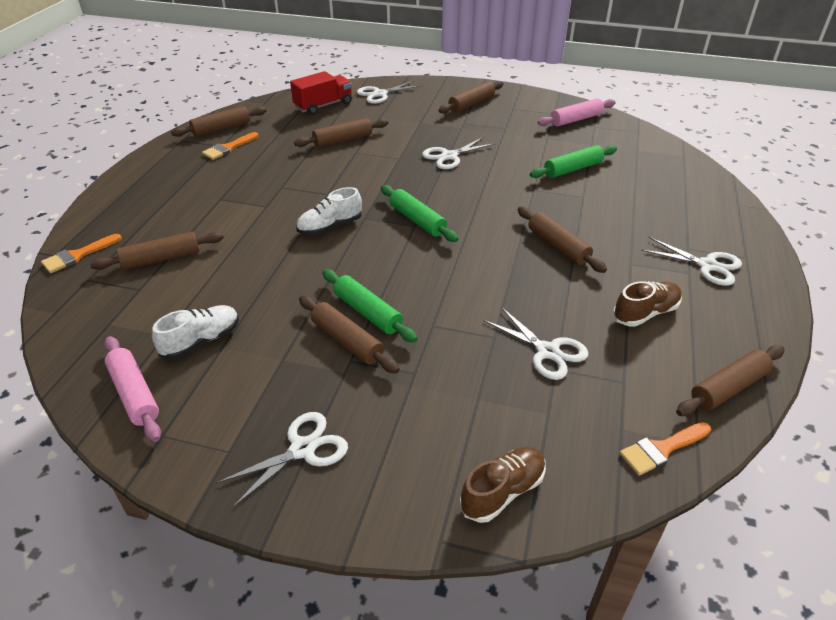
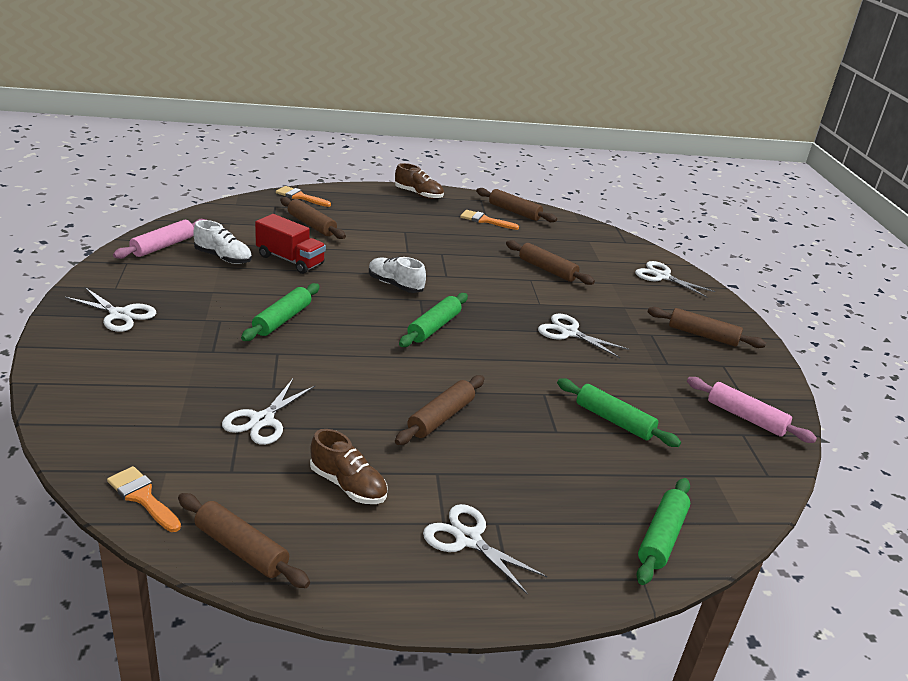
camera: 65 degrees right, 10 degrees down
(323, 105) = (604, 250): red truck -> red truck (290, 260)
(347, 341) = (242, 315): brown rolling pin -> none
(503, 491) = (85, 407): brown shoe -> brown shoe (418, 194)
(700, 186) = (661, 537): none -> green rolling pin
(707, 265) = (468, 539): white scissors -> white scissors turned 120 degrees clockwise

